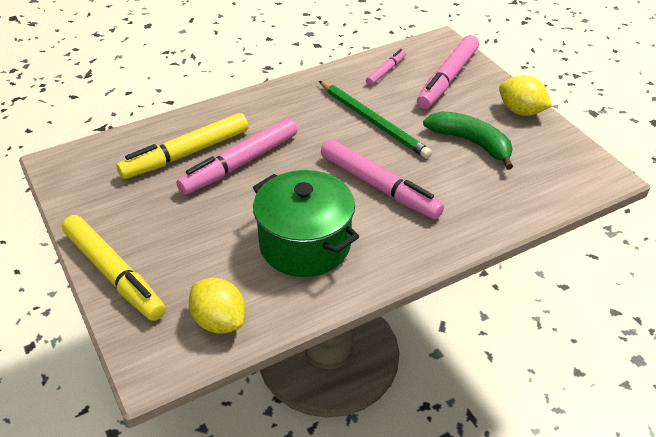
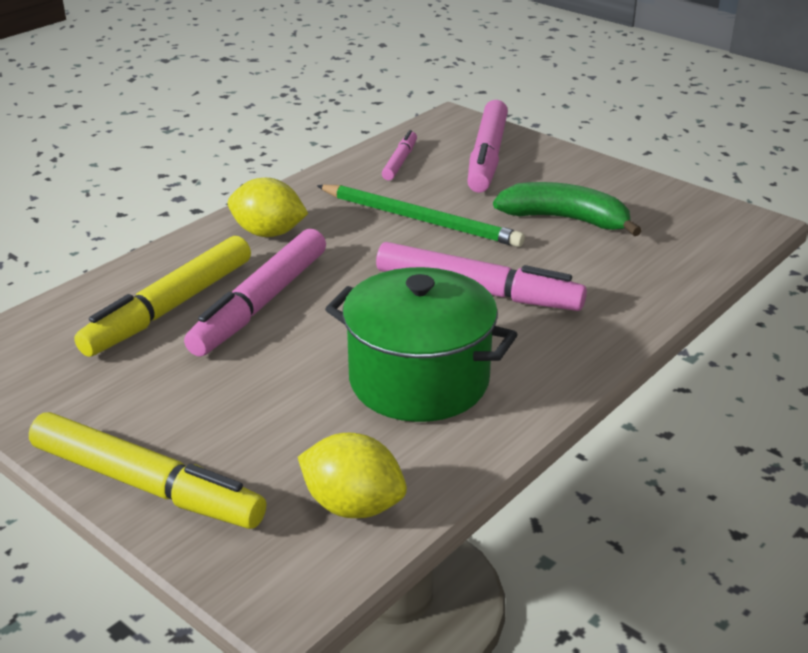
camera: 20 degrees left, 10 degrees down
(521, 111) = (603, 175): yellow lemon -> yellow lemon (268, 233)

